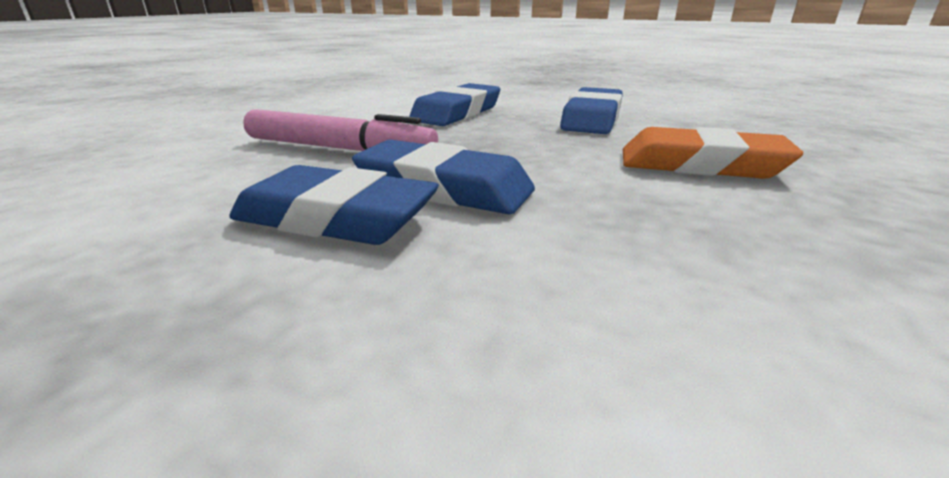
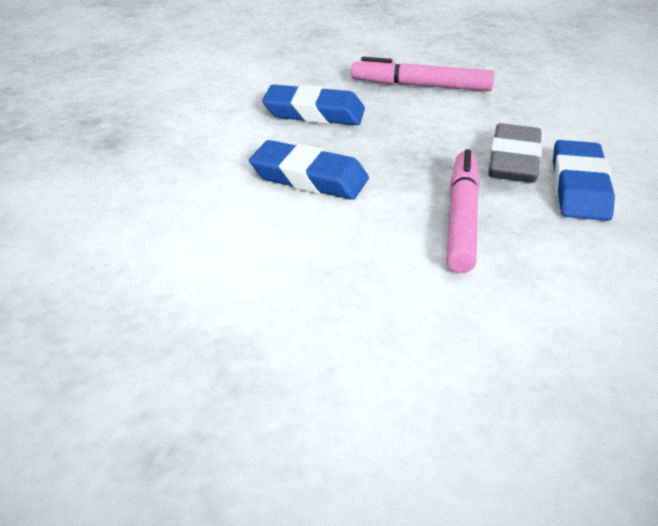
camera: 100 degrees left, 10 degrees up
(444, 188) = (513, 161): blue eraser -> grey eraser
(700, 165) = (421, 86): orange eraser -> pink marker

